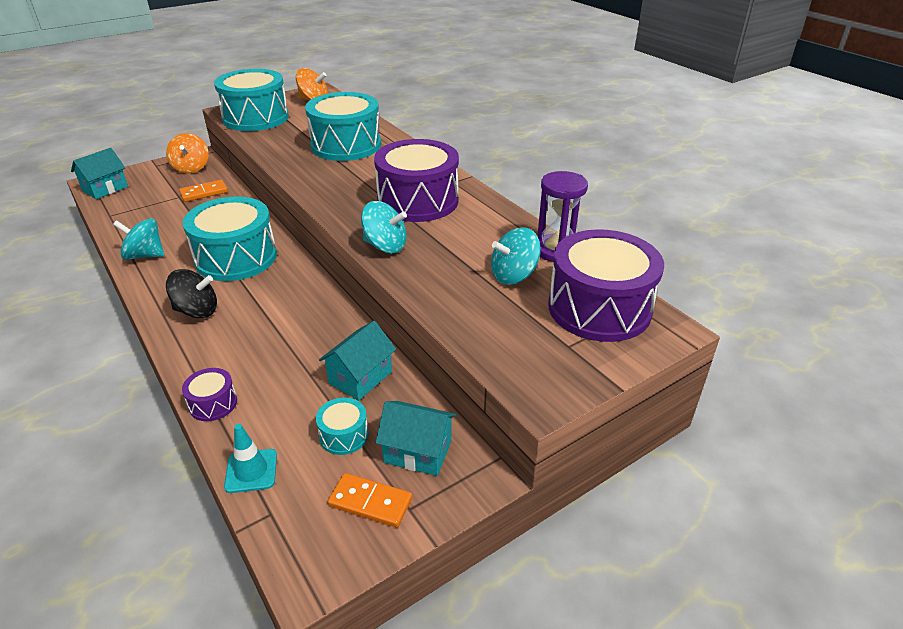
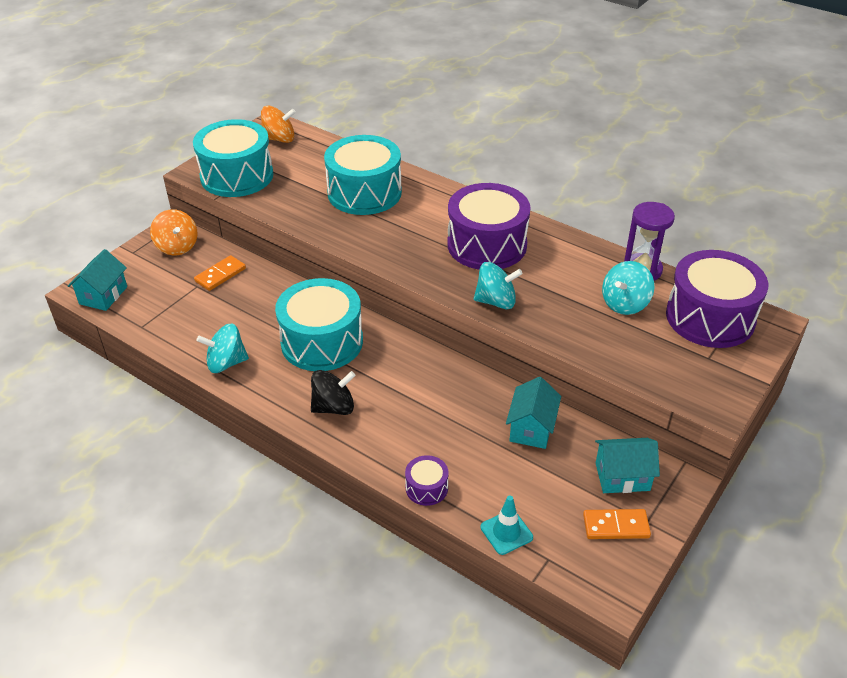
camera: 20 degrees left, 5 degrees up
(344, 435) = (556, 481): turquoise drum -> none

